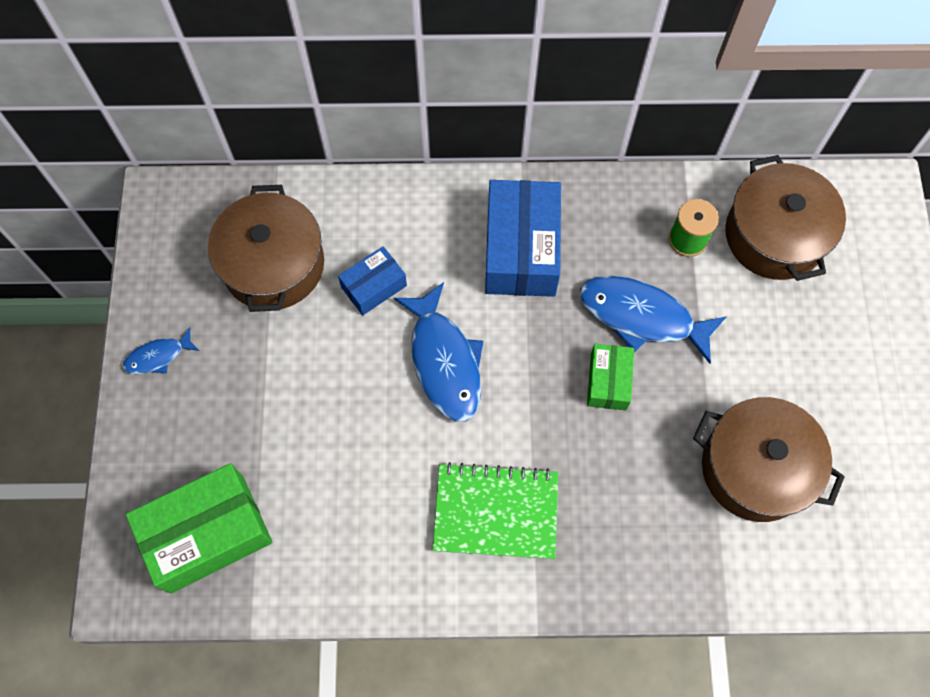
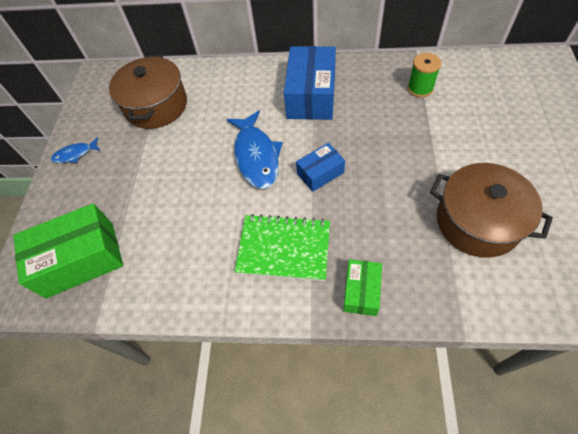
camera: 10 degrees right, 10 degrees down
(374, 286) = (216, 116): blue box -> blue box (320, 173)
(608, 381) = (367, 167): green box -> green box (361, 291)
(642, 317) = (390, 130): blue fish -> none
(774, 235) = (478, 85): brown pot -> none

